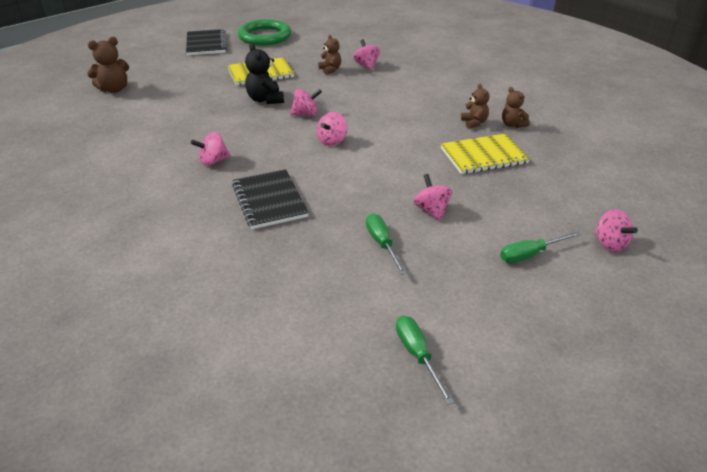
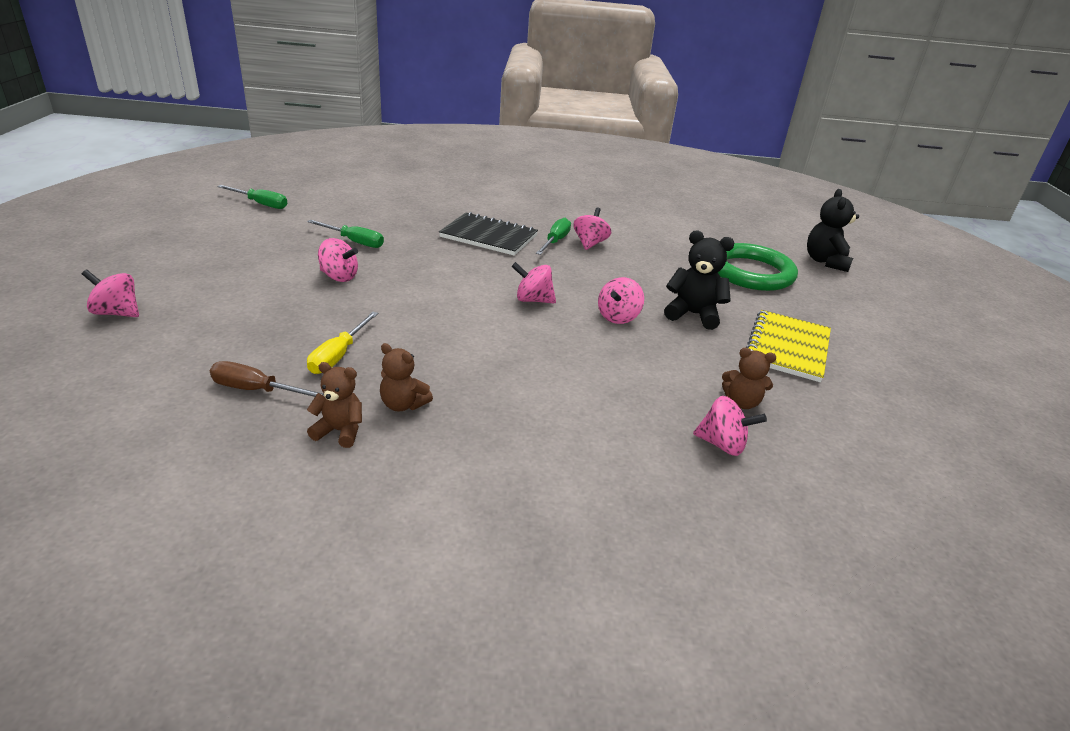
camera: 130 degrees right, 5 degrees down
(114, 89) = (825, 262): brown teddy bear -> black teddy bear
(206, 44) = (959, 361): black notebook -> none
(264, 36) = (969, 423): green ring -> green ring (751, 272)
(332, 141) = (533, 300): pink spinning top -> pink spinning top turned 60 degrees counterclockwise
(483, 156) = (338, 355): yellow notebook -> yellow screwdriver
(530, 254) = (208, 276): green screwdriver -> green screwdriver (555, 241)
(539, 155) = (257, 390): none -> brown screwdriver

